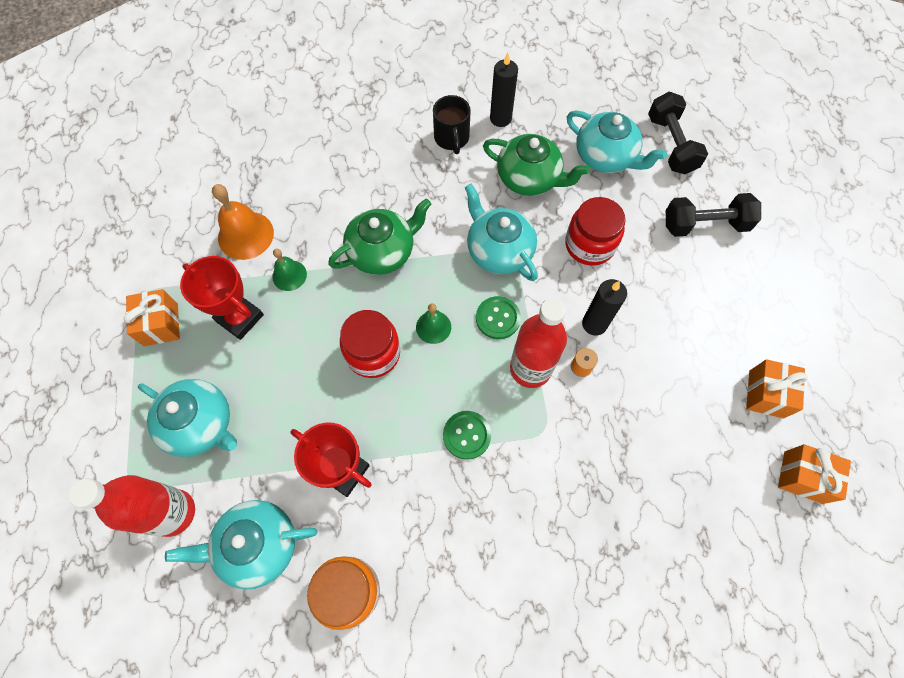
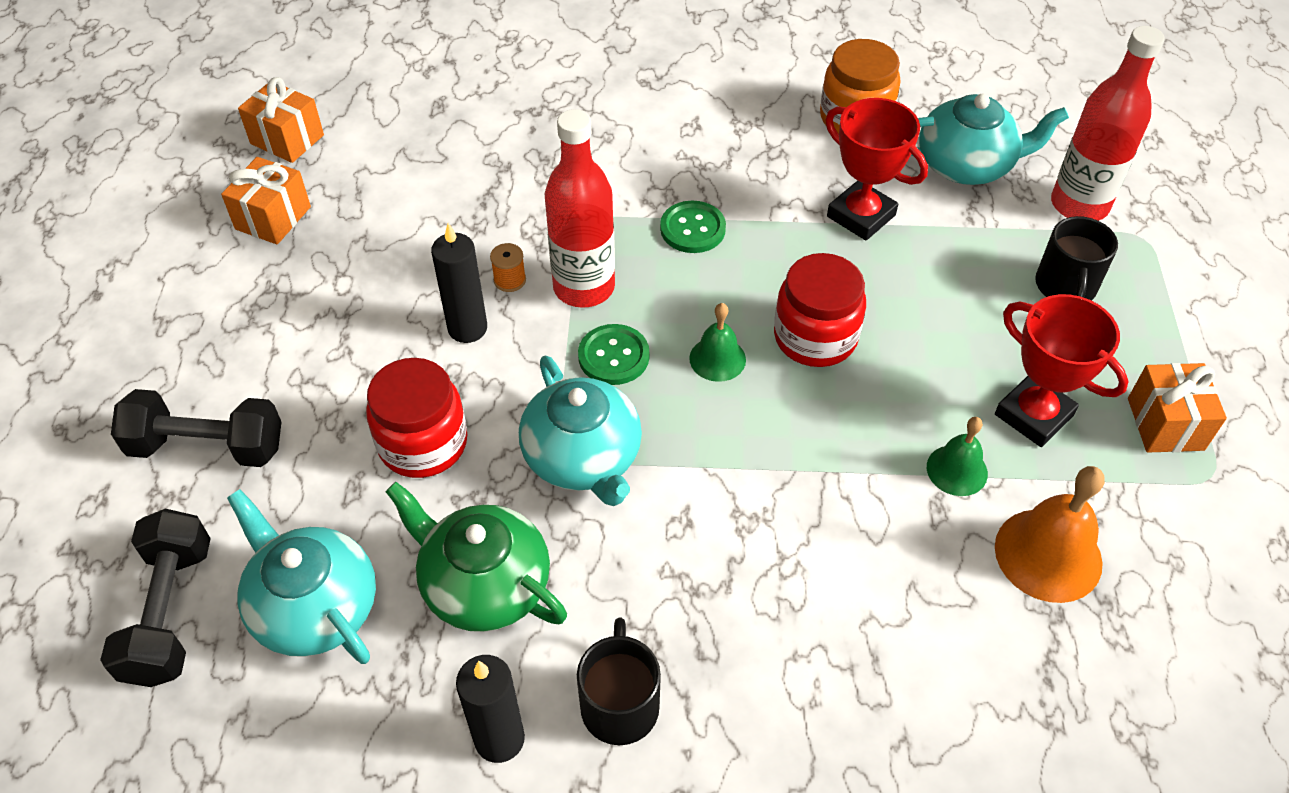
camera: 170 degrees left, 15 degrees down
(201, 424) = (1065, 287): turquoise teapot -> black mug
(382, 251) = (790, 486): green teapot -> none

